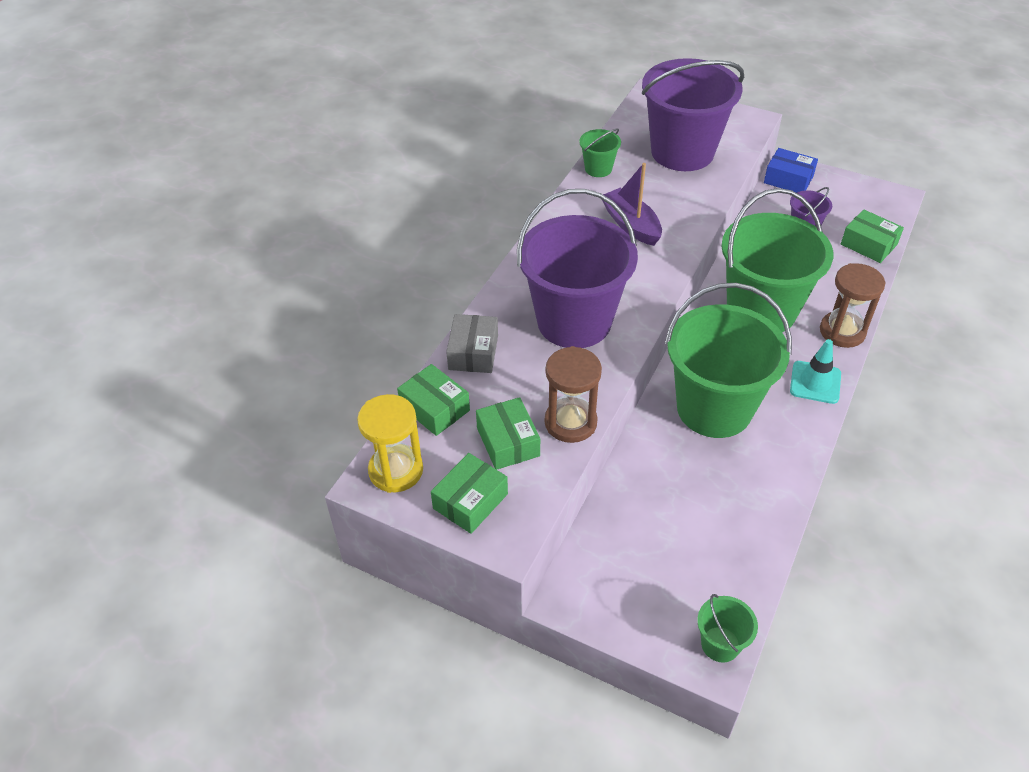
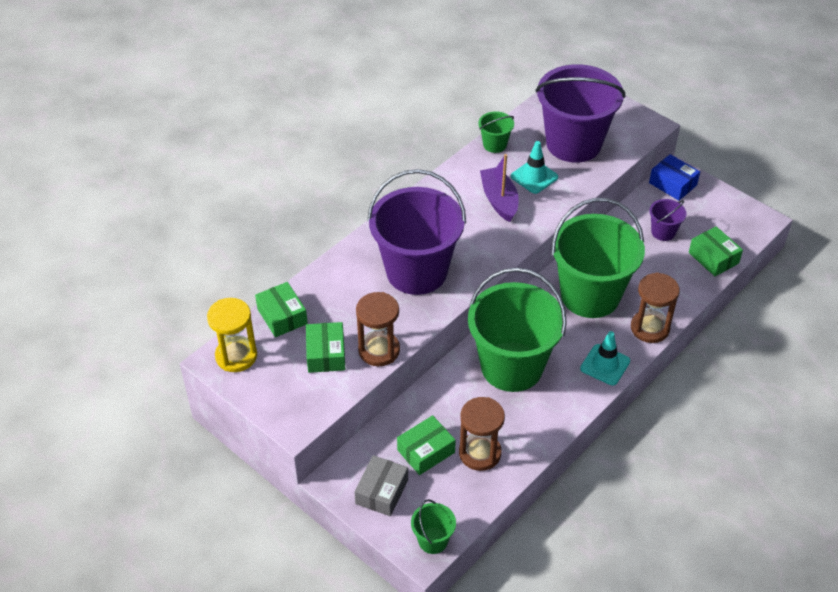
camera: 15 degrees right, 0 degrees up
(470, 501) = (281, 391): green box -> green box (426, 451)
(473, 352) = (328, 279): grey box -> grey box (382, 492)
(657, 193) = (534, 177): none -> turquoise traffic cone
(725, 519) = (480, 453): none -> brown hourglass

